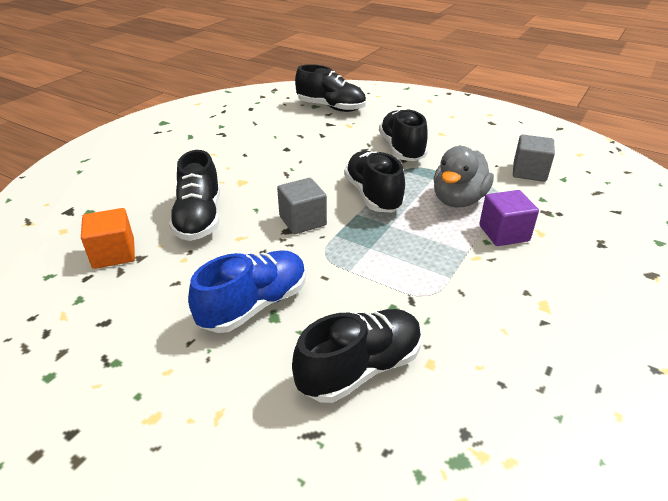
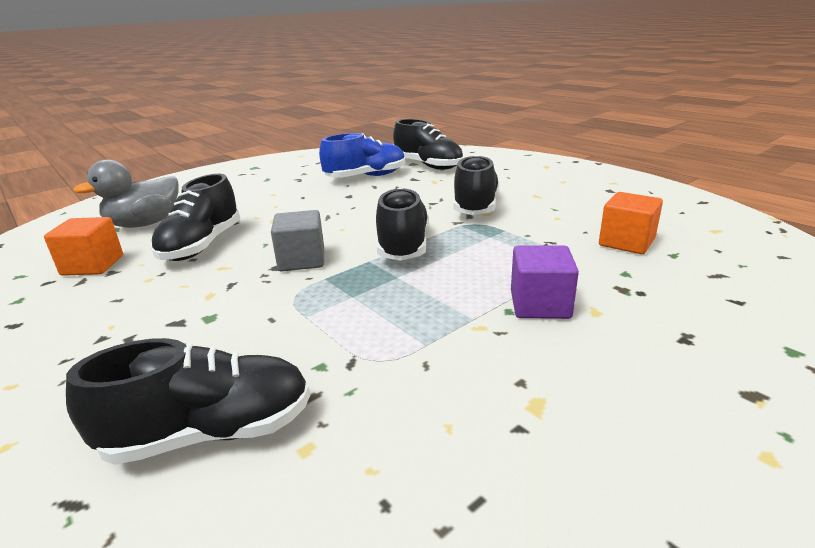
camera: 20 degrees right, 10 degrees down
(254, 305) = (167, 334): blue shoe -> blue shoe (366, 177)
(458, 200) = (505, 261): grey duck -> grey duck (145, 224)
(529, 172) = (626, 242): grey cube -> orange cube

